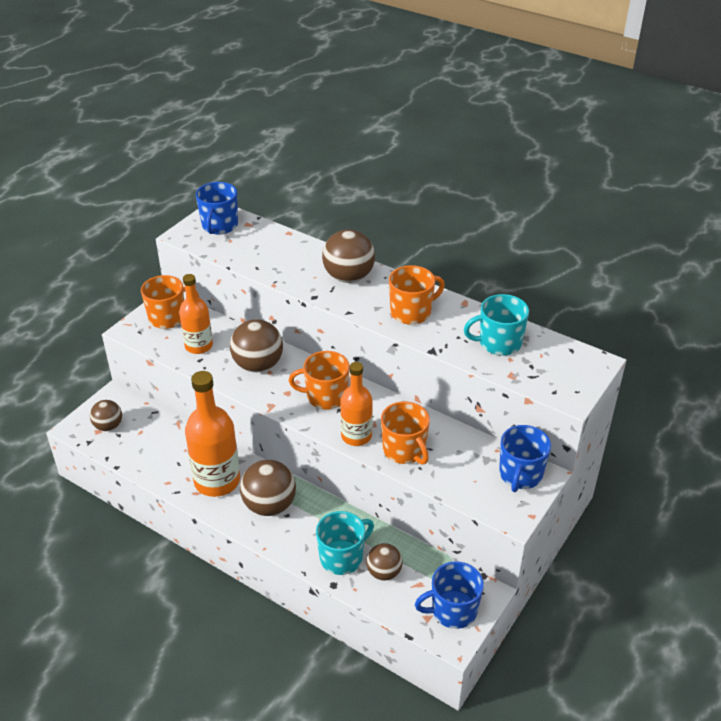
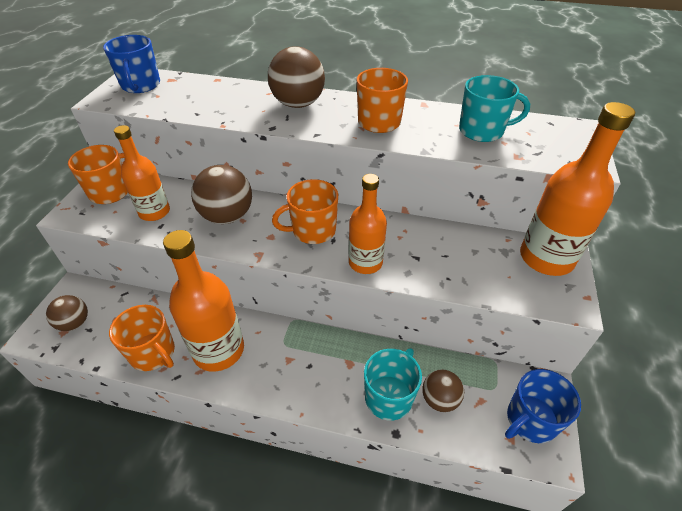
camera: 20 degrees left, 5 degrees up
(269, 505) = (286, 361): brown ball -> none
(404, 450) = (422, 264): orange mug -> orange mug (153, 353)
(499, 343) = (482, 131): turquoise mug -> turquoise mug turned 150 degrees counterclockwise
(520, 475) = (546, 258): blue mug -> orange bottle

